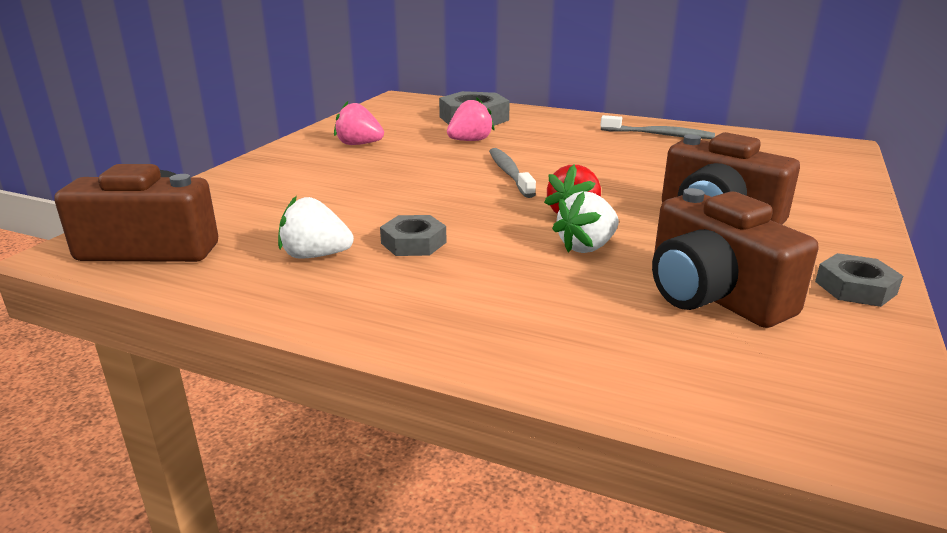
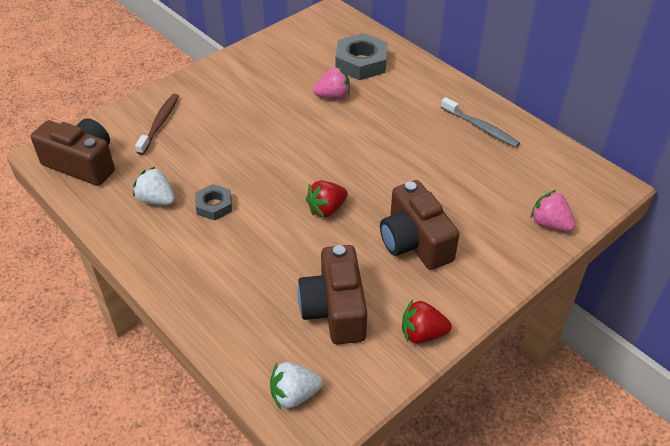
camera: 25 degrees right, 20 degrees up
(256, 193) = (159, 123): none -> brown toothbrush
(359, 144) = (255, 79): pink strawberry -> pink strawberry (549, 224)
(509, 173) = (326, 148): grey toothbrush -> none
(587, 247) = (306, 243): white strawberry -> white strawberry (294, 395)
(855, 288) = (422, 334): grey nut -> red strawberry

